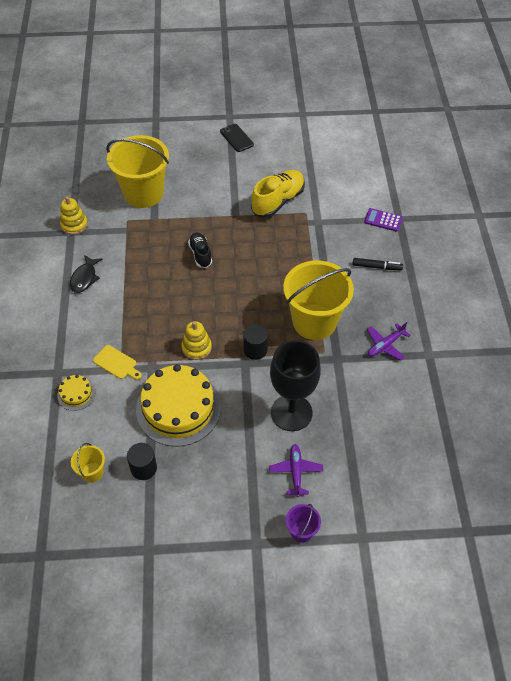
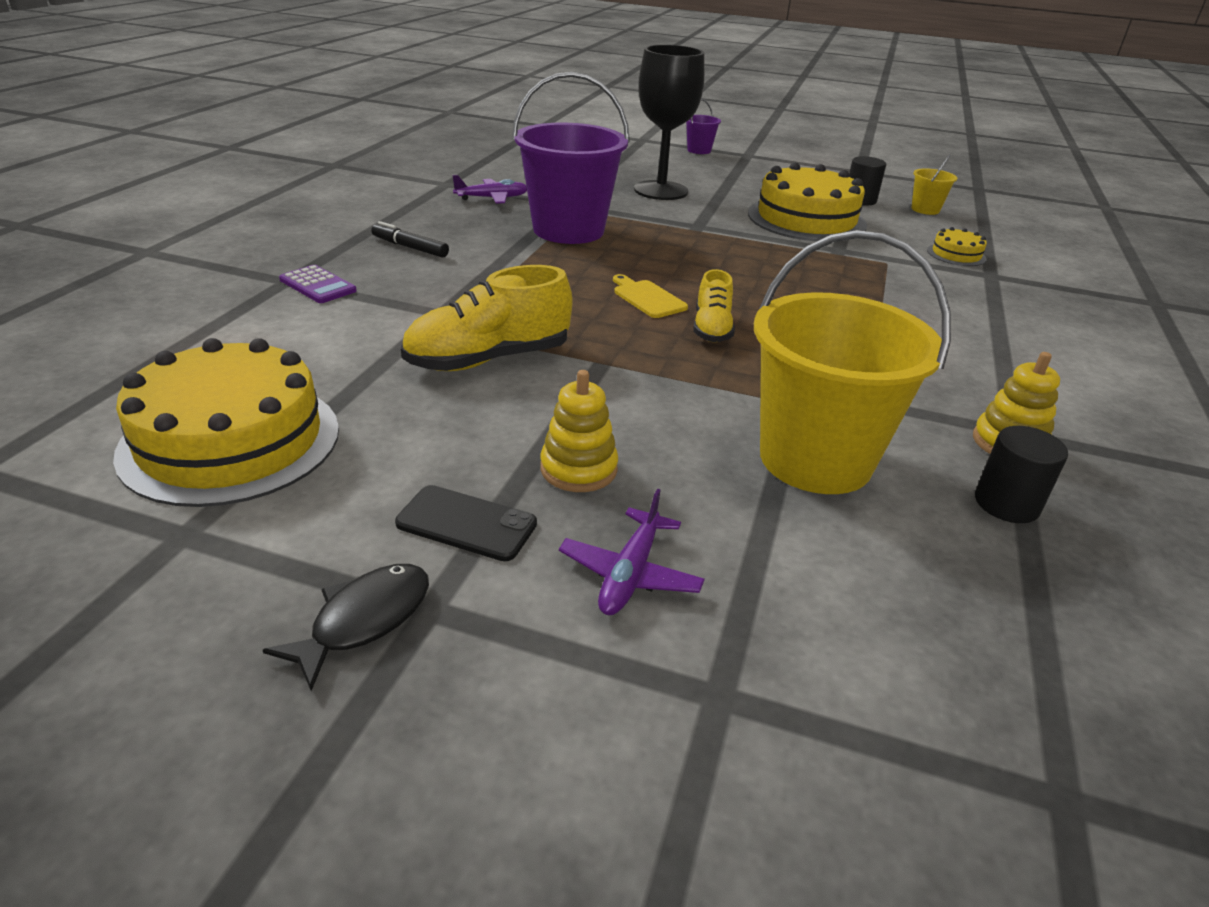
camera: 160 degrees left, 20 degrees down
(84, 278) = (963, 354): black fish -> black fish (364, 620)
(116, 363) = (894, 263): yellow cutting board -> yellow cutting board (647, 298)
(196, 347) = (763, 249): yellow stacking toy -> yellow stacking toy (578, 469)
(200, 254) = (711, 329): black shoe -> yellow shoe
(236, 138) = (466, 523): black phone -> black phone turned 60 degrees counterclockwise
(255, 350) = (675, 230): black cylinder -> black cylinder (1006, 504)
(295, 471) = (682, 168): purple plane -> purple plane (630, 574)
(314, 322) = (568, 230): yellow bucket -> purple bucket
(324, 140) = (231, 440): none -> yellow cake

